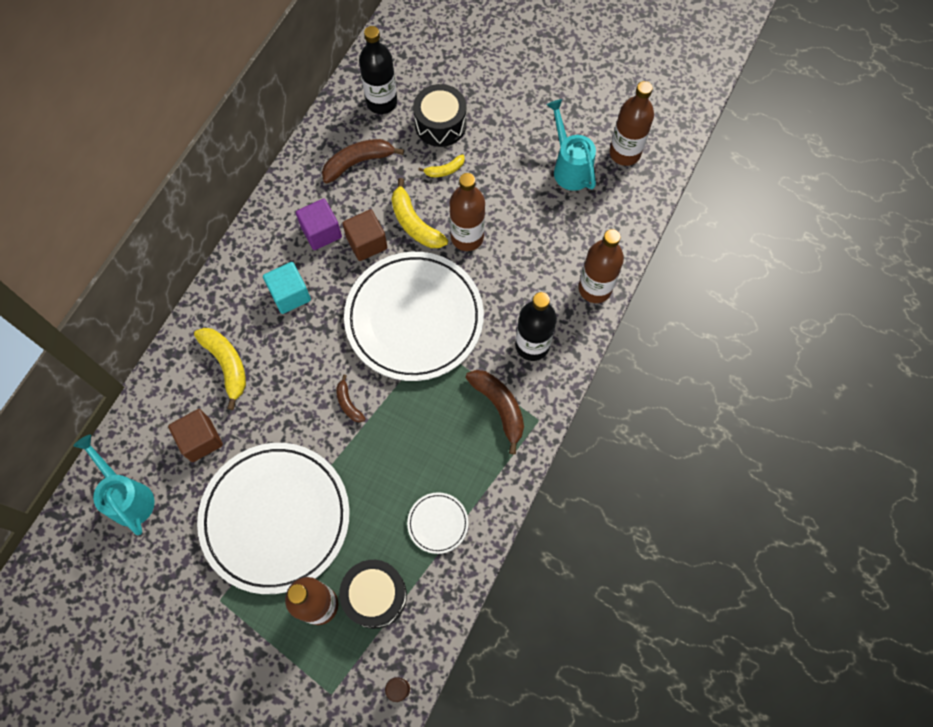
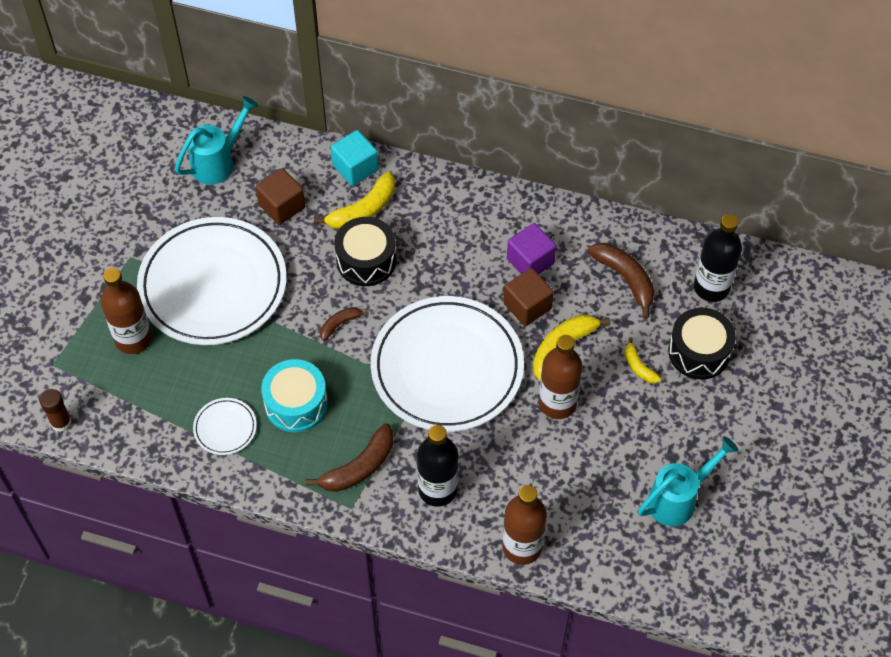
camera: 80 degrees right, 10 degrees down
(290, 295) = (451, 248): turquoise cube -> turquoise cube (355, 168)
(375, 596) = (147, 385): black drum -> black drum (366, 260)
(425, 454) = (296, 404): none -> turquoise drum
(625, 153) = (715, 560): brown bottle -> none

